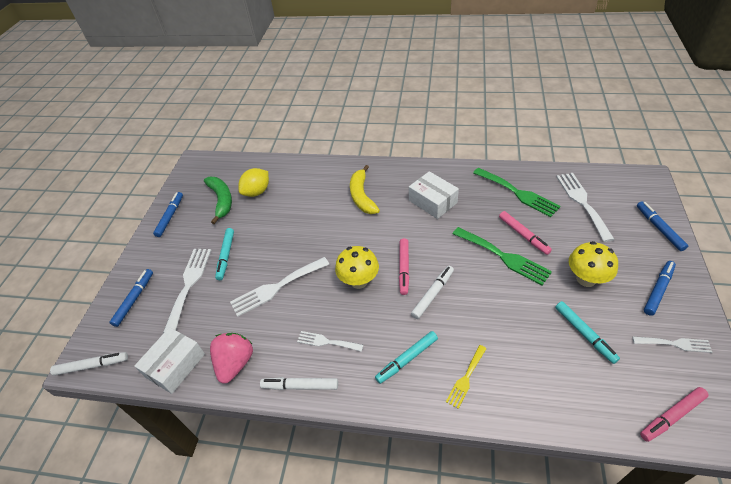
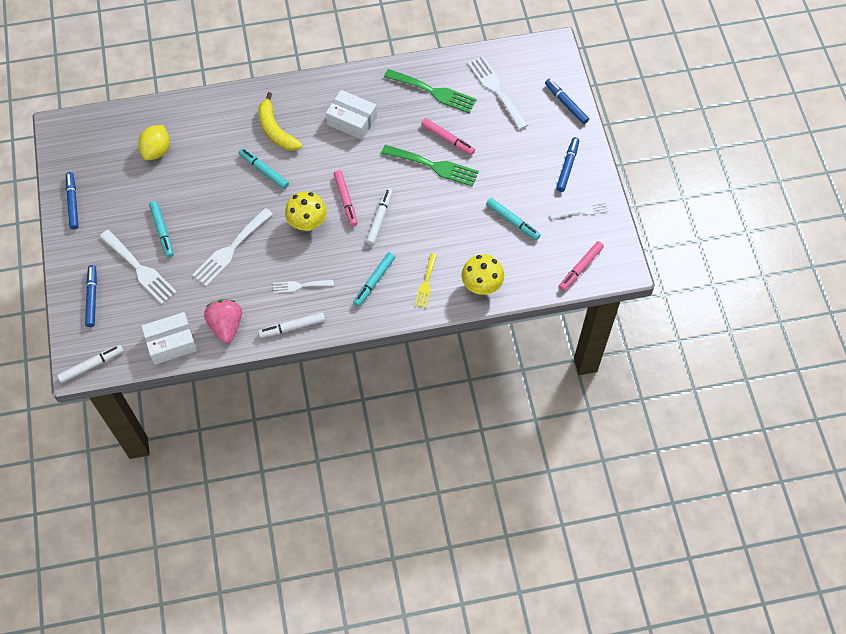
camera: 25 degrees left, 15 degrees up
(175, 365) = (171, 343): white box -> white box turned 60 degrees clockwise
(189, 284) = (140, 269): white fork -> white fork turned 150 degrees clockwise
(221, 200) = (121, 170): green banana -> none
(338, 226) = (264, 171): none -> turquoise marker
(586, 279) = (508, 171): yellow mushroom -> yellow mushroom (481, 286)

